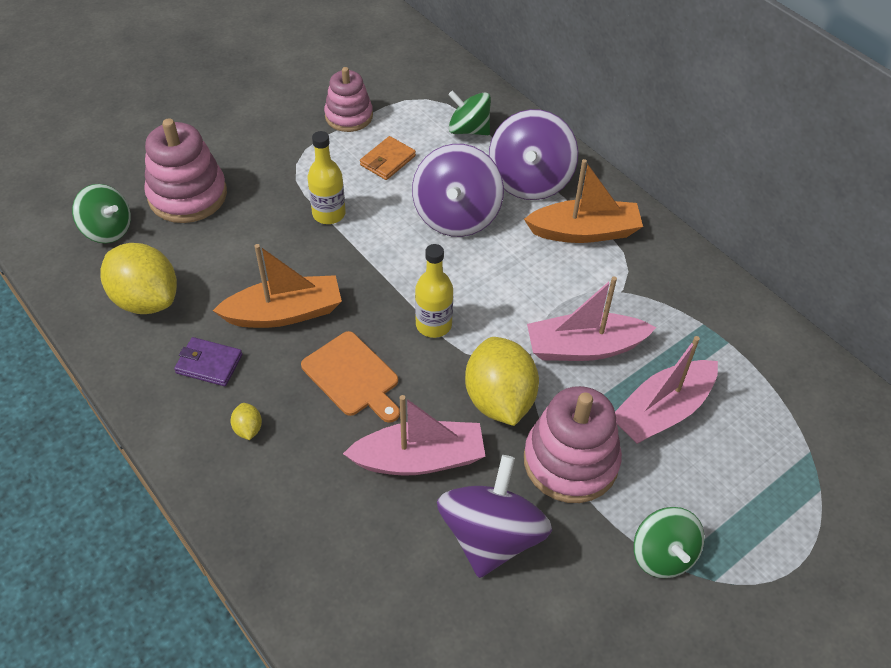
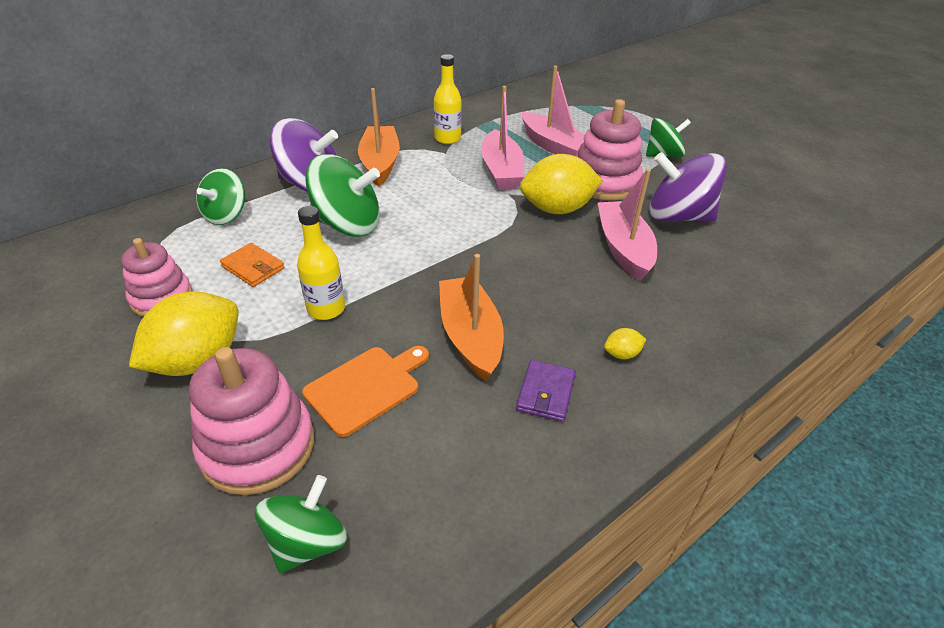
camera: 90 degrees left, 10 degrees down
(146, 299) = (450, 469): yellow lemon -> yellow lemon (198, 360)
(353, 376) = (546, 286): orange cutting board -> orange cutting board (366, 387)
(433, 325) = (482, 240): yellow bottle -> yellow bottle (447, 139)
(456, 216) = (347, 225): purple spinning top -> green spinning top

